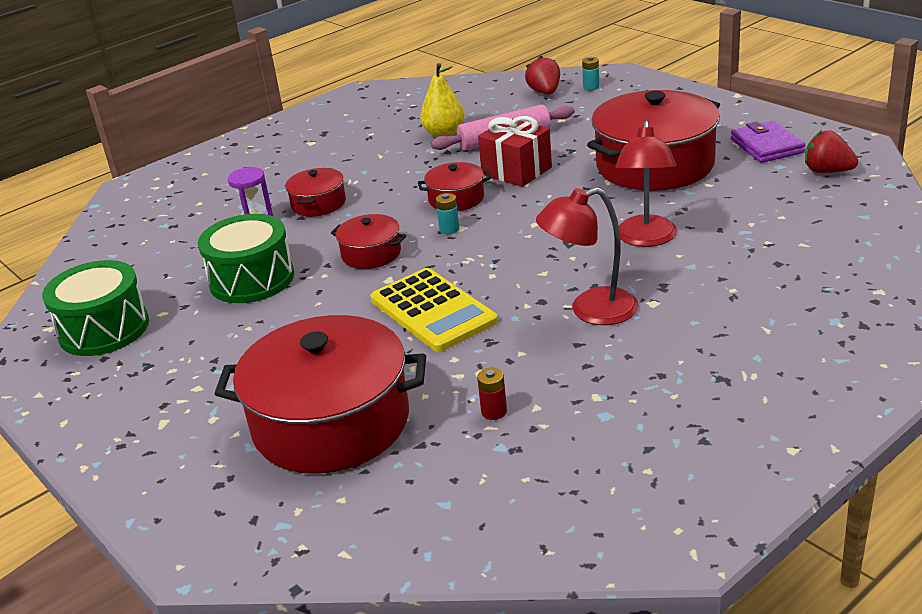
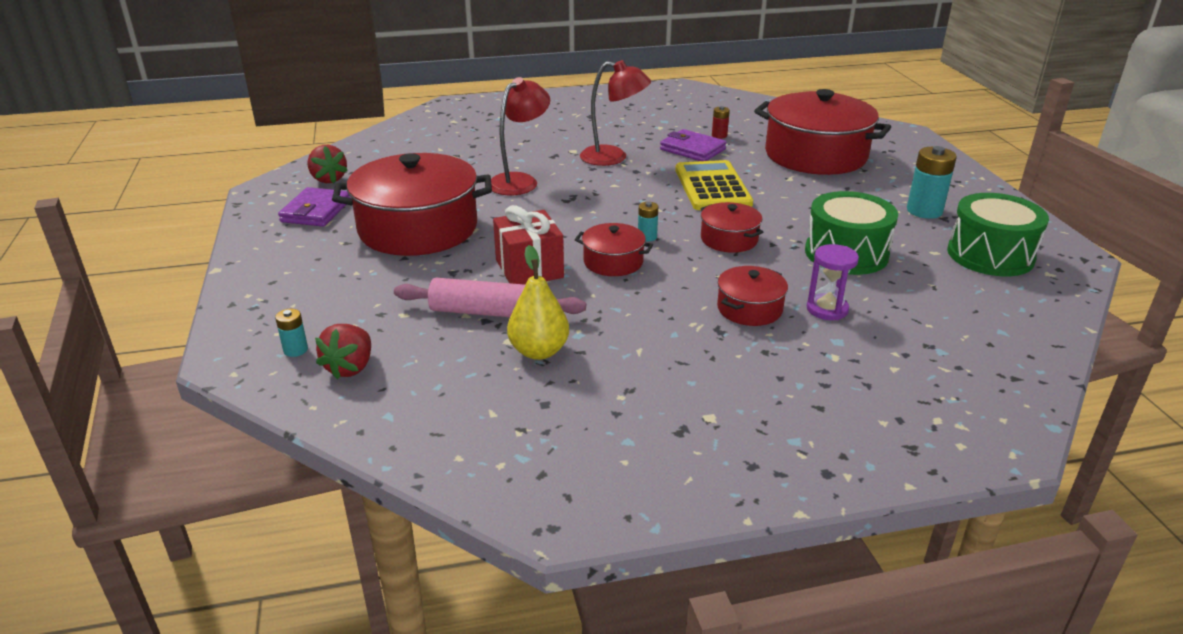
camera: 155 degrees left, 0 degrees up
(171, 367) = (924, 211): none -> turquoise battery
(507, 365) = (692, 149): none -> purple wallet

